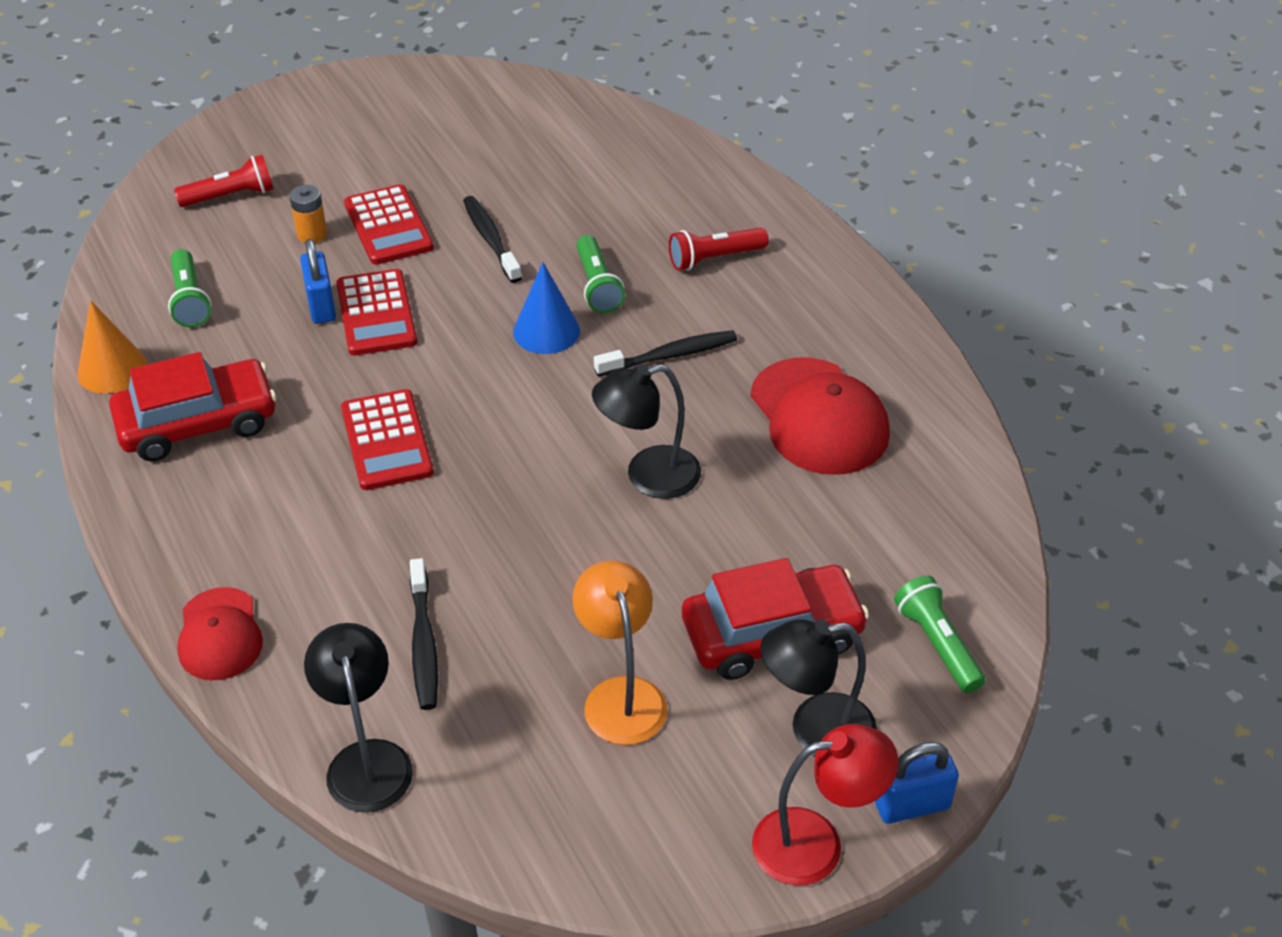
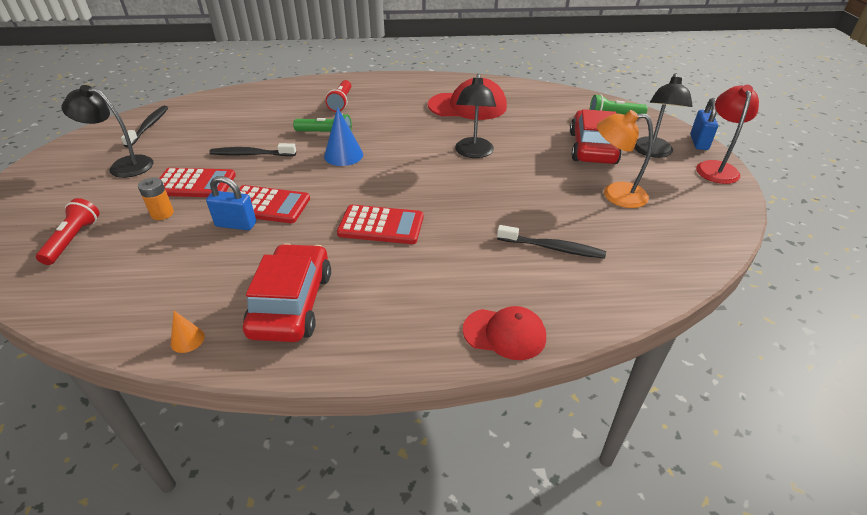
camera: 65 degrees left, 5 degrees down
(112, 369) = (187, 339): orange cone -> orange cone, size x0.56
(189, 300) = (158, 282): green flashlight -> none
(366, 760) = (634, 289): black lamp -> black lamp (123, 166)
(670, 355) = (396, 128): black toothbrush -> black toothbrush (149, 126)

